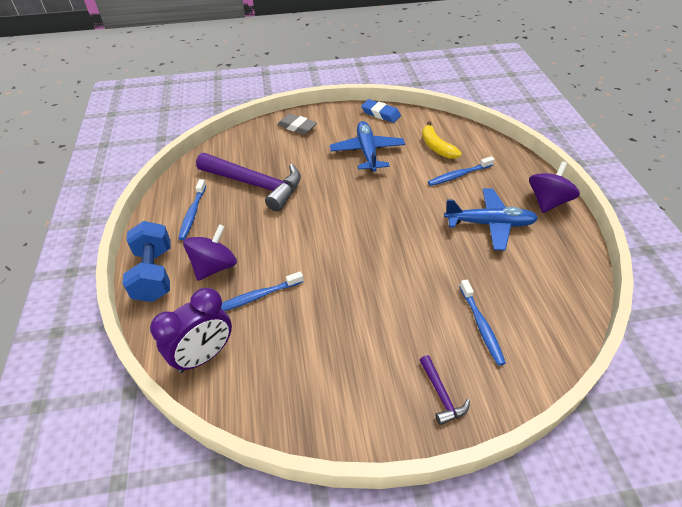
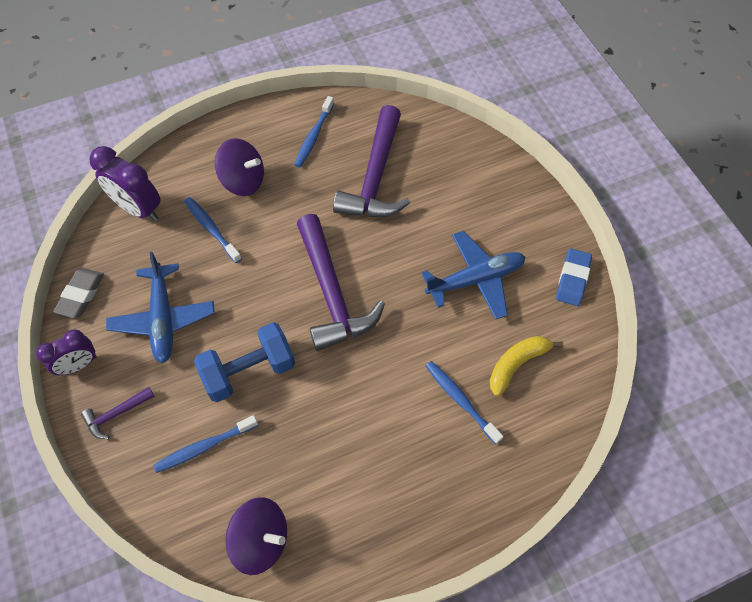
camera: 75 degrees right, 15 degrees up
(154, 274) = (225, 137): blue dumbbell -> blue dumbbell (249, 371)
(193, 213) = (314, 136): blue toothbrush -> blue toothbrush turned 60 degrees counterclockwise
(297, 127) = (503, 187): grey eraser -> grey eraser (81, 295)
(354, 225) = (332, 293): none -> purple hammer
(379, 428) = (79, 365): none -> purple clock
(490, 224) = (371, 447): blue plane -> blue plane (163, 318)
(547, 202) = (436, 524): purple spinning top -> purple spinning top (261, 540)

